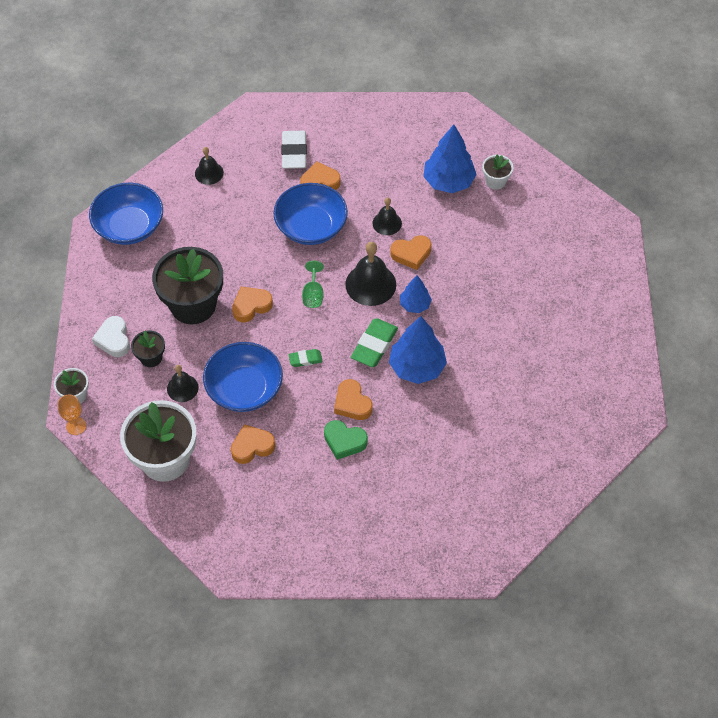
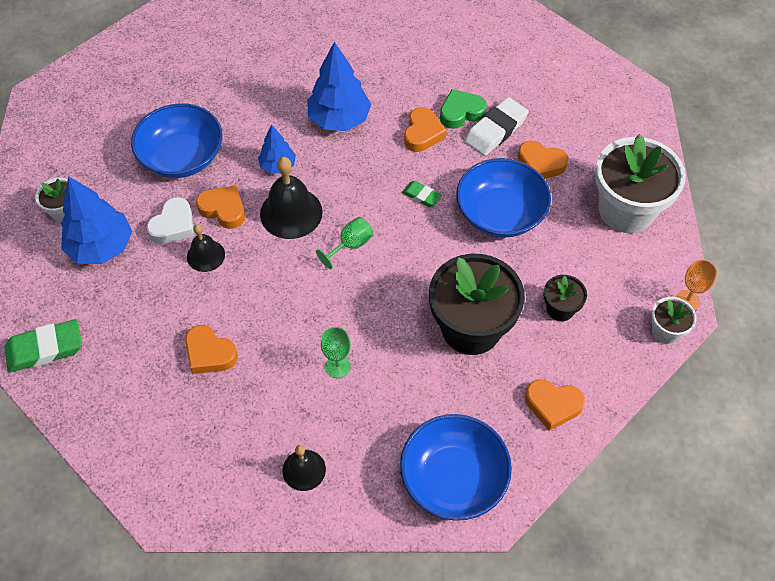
camera: 135 degrees left, 0 degrees up
(113, 339) = (582, 357): white heart -> white heart (173, 225)
(182, 388) = (556, 257): black bell -> none
(245, 228) = (337, 366): none -> green goblet
(251, 306) = (417, 281): orange heart -> orange heart (553, 405)
(294, 152) = (192, 412): white eraser -> white eraser (495, 130)
(311, 226) = (275, 312): blue bowl -> blue bowl (182, 157)
(344, 441) = (461, 112): green heart -> green heart turned 90 degrees counterclockwise
(374, 345) = (351, 161): green eraser -> green eraser (45, 349)

